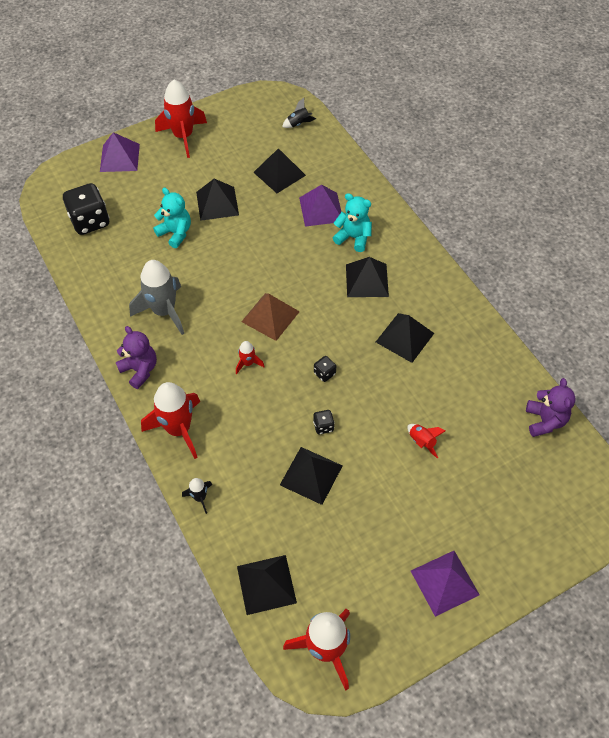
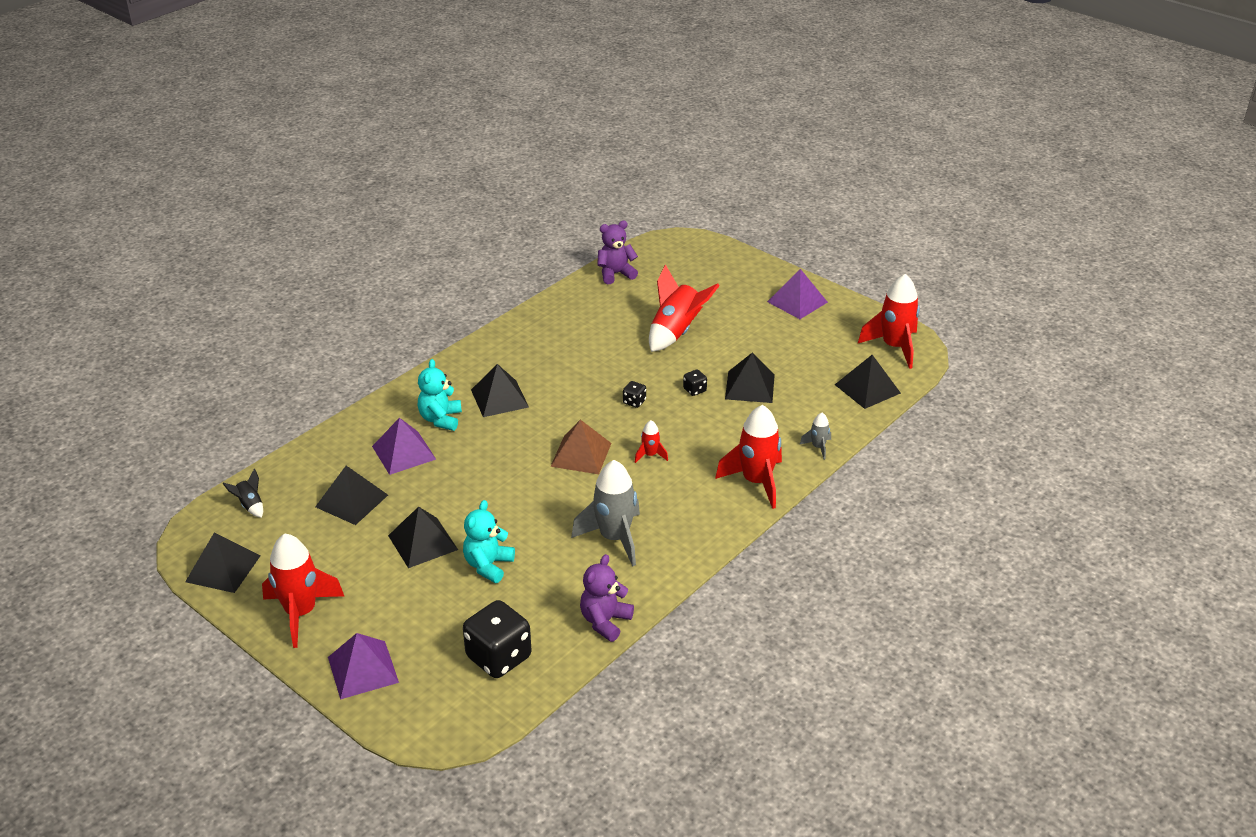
camera: 110 degrees left, 20 degrees down
(140, 370) = (703, 533): purple teddy bear -> purple teddy bear (605, 621)
(200, 497) = (818, 447): black rocket -> grey rocket
(405, 337) = (563, 361): black pyramid -> black pyramid (223, 568)
(422, 442) = (676, 332): red rocket -> red rocket, size x2.12

